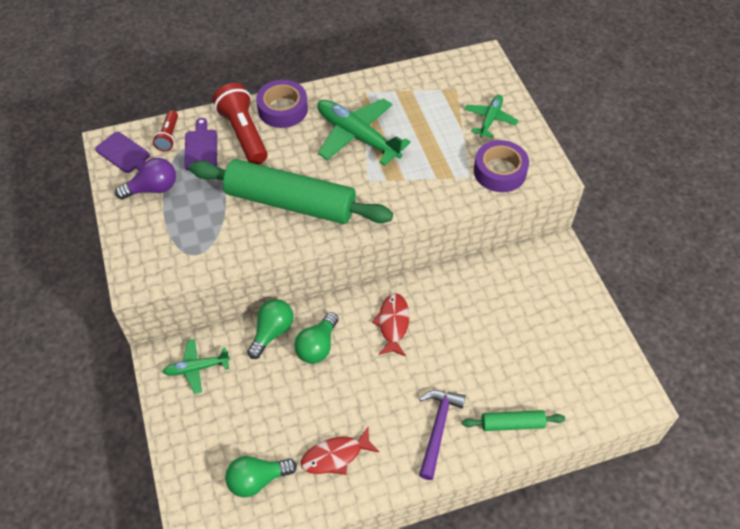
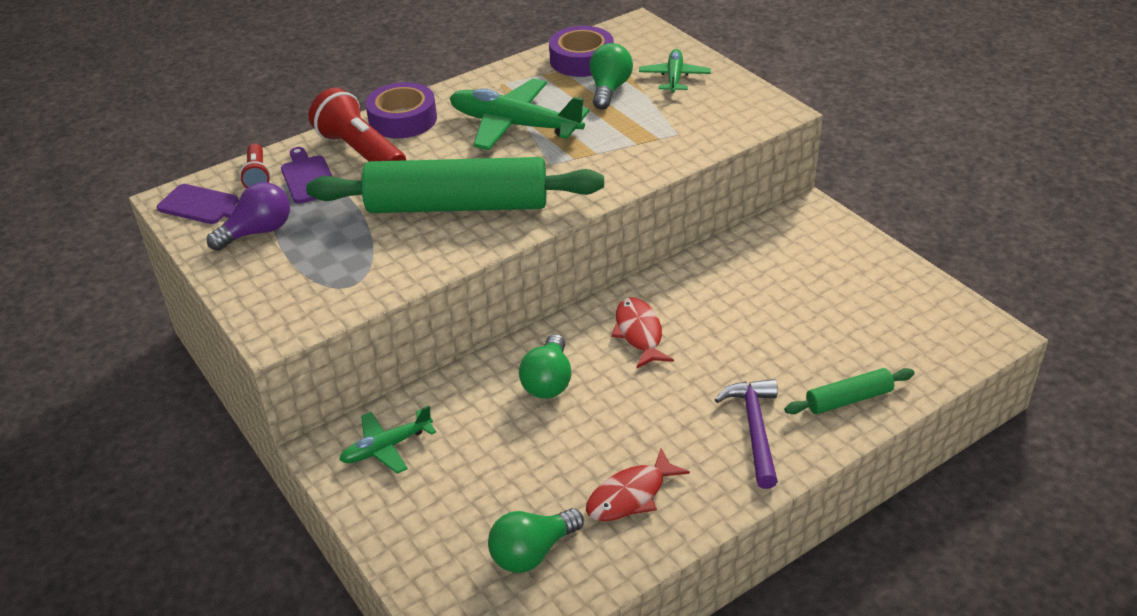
camera: 15 degrees left, 15 degrees down
(272, 332) = (478, 381): green light bulb -> green light bulb (609, 89)
(500, 171) = (712, 121): purple tape -> purple tape (582, 60)

